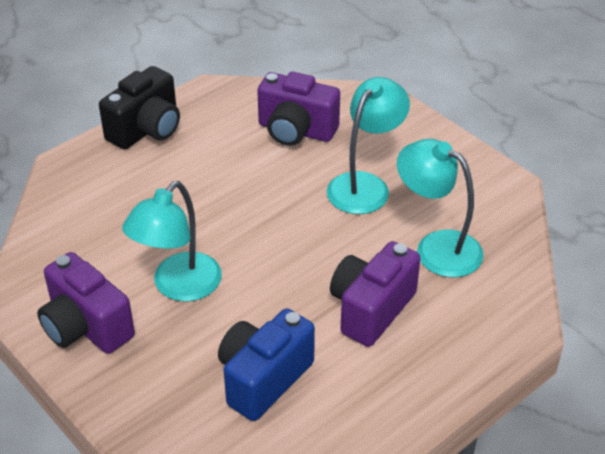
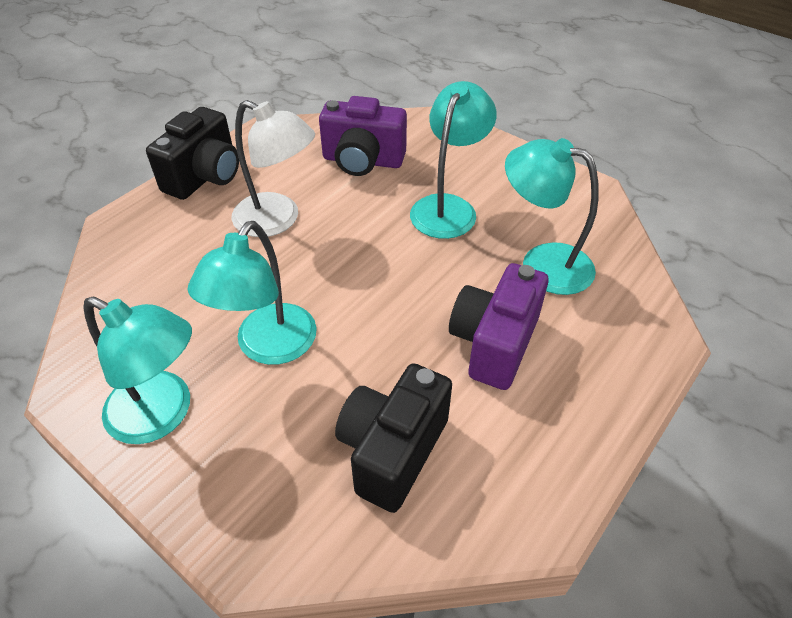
camera: 10 degrees left, 5 degrees up
(86, 327) = (163, 414): purple camera -> turquoise lamp
(205, 178) = (277, 220): none -> white lamp
(263, 379) = (392, 450): blue camera -> black camera

